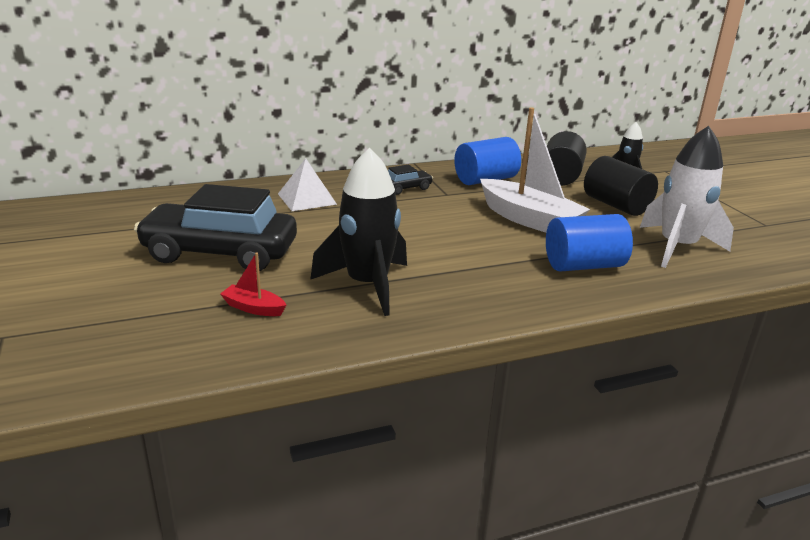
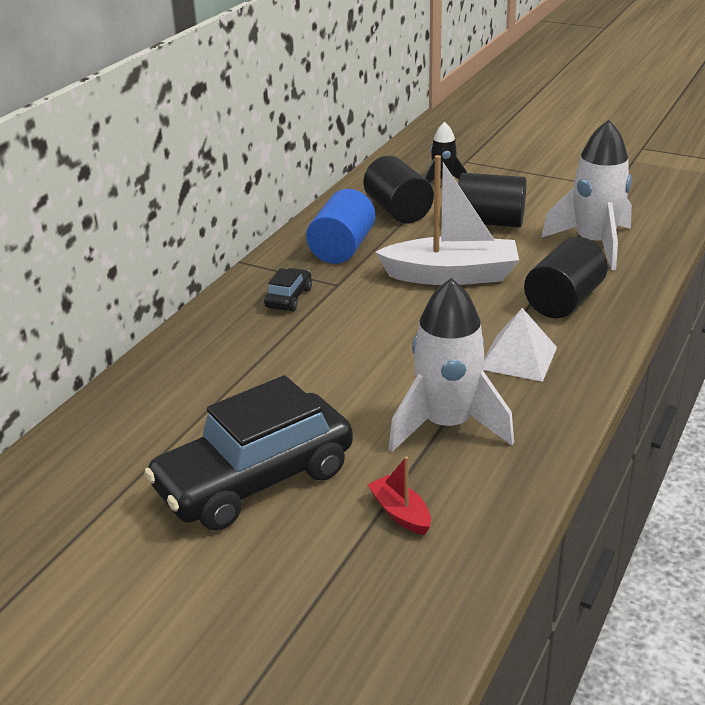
camera: 40 degrees left, 5 degrees up
(253, 308) = (400, 513): red boat -> red boat turned 75 degrees clockwise
(307, 199) = (216, 365): white pyramid -> white pyramid (518, 358)
(367, 285) = (447, 425): black rocket -> white rocket
(583, 265) = (563, 301): blue cylinder -> black cylinder

